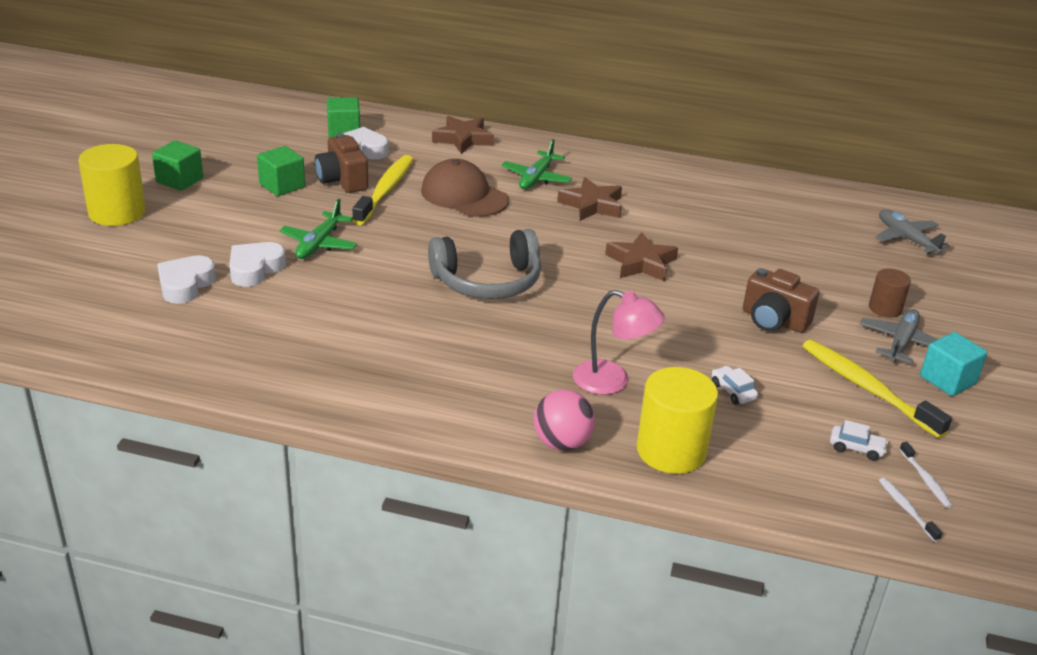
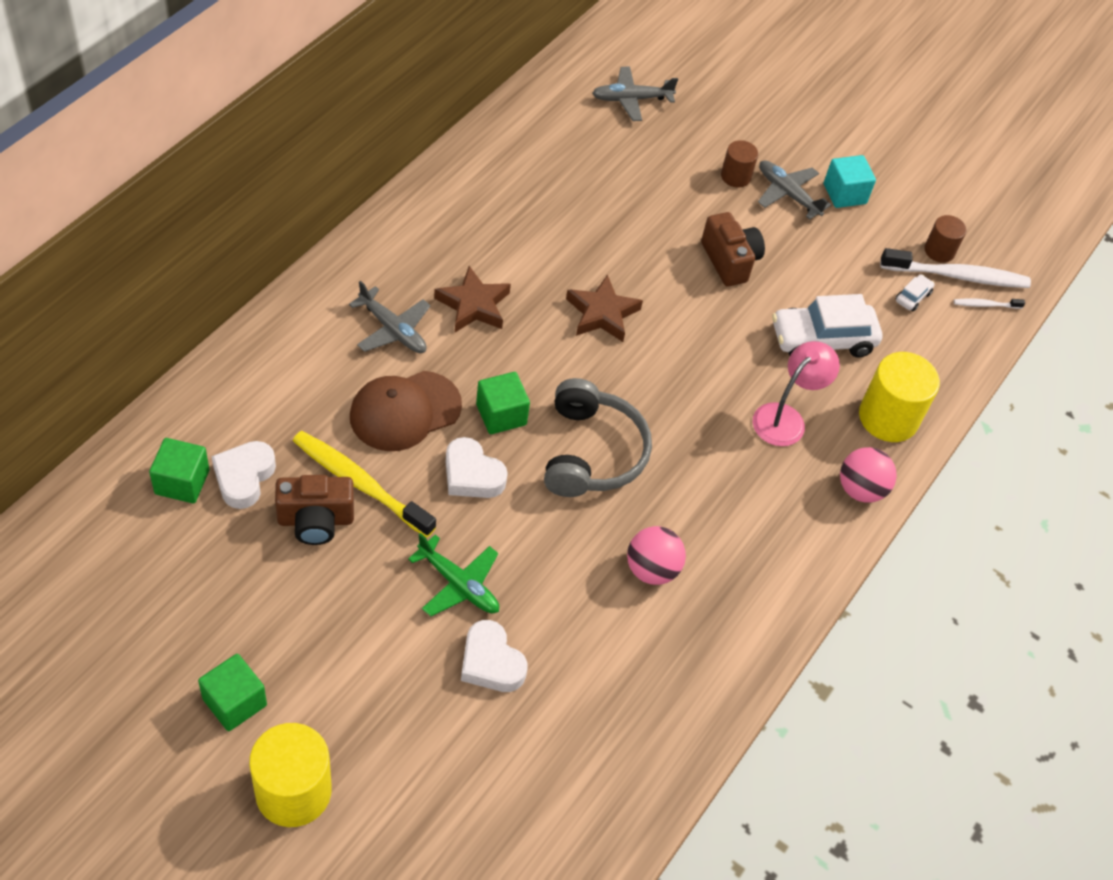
camera: 75 degrees left, 20 degrees up
(185, 285) = (500, 741): white heart -> white heart (472, 475)
(282, 186) = (301, 588): green cube -> green cube (501, 414)
(386, 330) = (651, 569): none -> pink ball
(463, 139) = (263, 364): brown star -> none
(536, 178) = (392, 329): green plane -> grey plane
(733, 391) = (822, 339): white car -> white car, size x2.26
(774, 320) = (730, 261): brown camera -> brown camera turned 75 degrees counterclockwise
(867, 389) = (842, 250): yellow toothbrush -> none
(925, 479) = (957, 276): white toothbrush -> white toothbrush, size x2.17
(947, 461) = (939, 251): none -> brown cylinder

